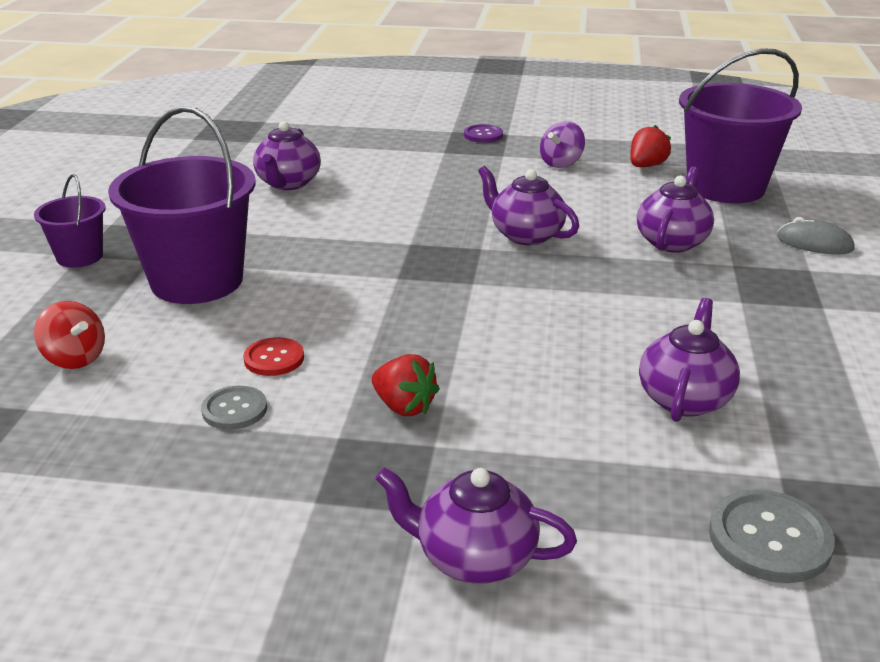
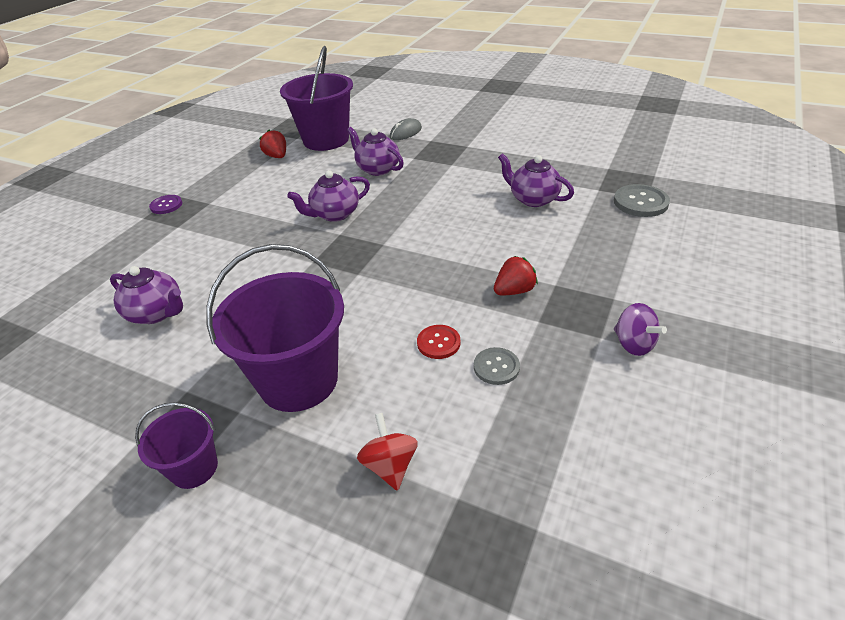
camera: 70 degrees left, 10 degrees up
(75, 358) = (390, 465): red spinning top -> red spinning top turned 75 degrees counterclockwise
(474, 558) = (652, 285): purple teapot -> none
(561, 163) = (244, 183): purple spinning top -> purple spinning top (633, 344)

